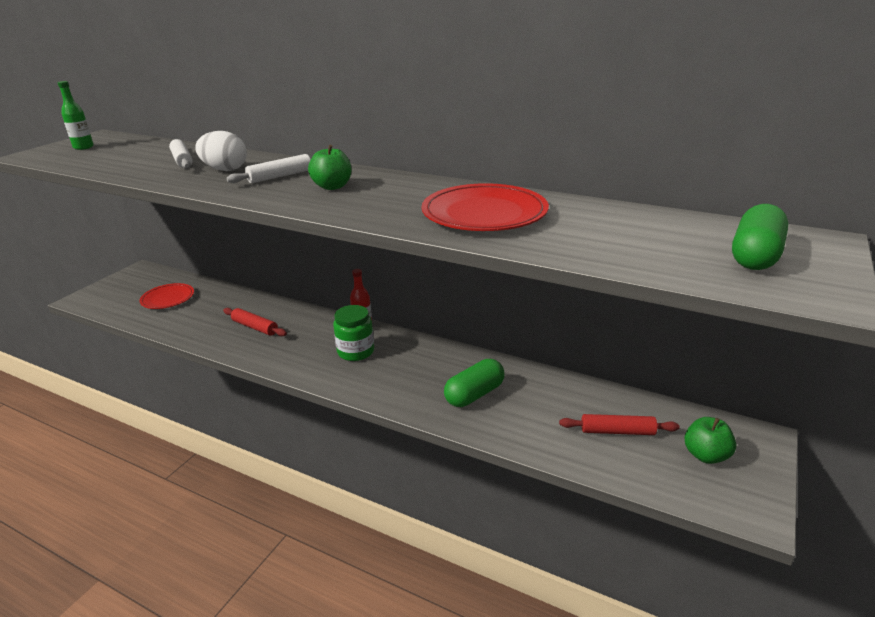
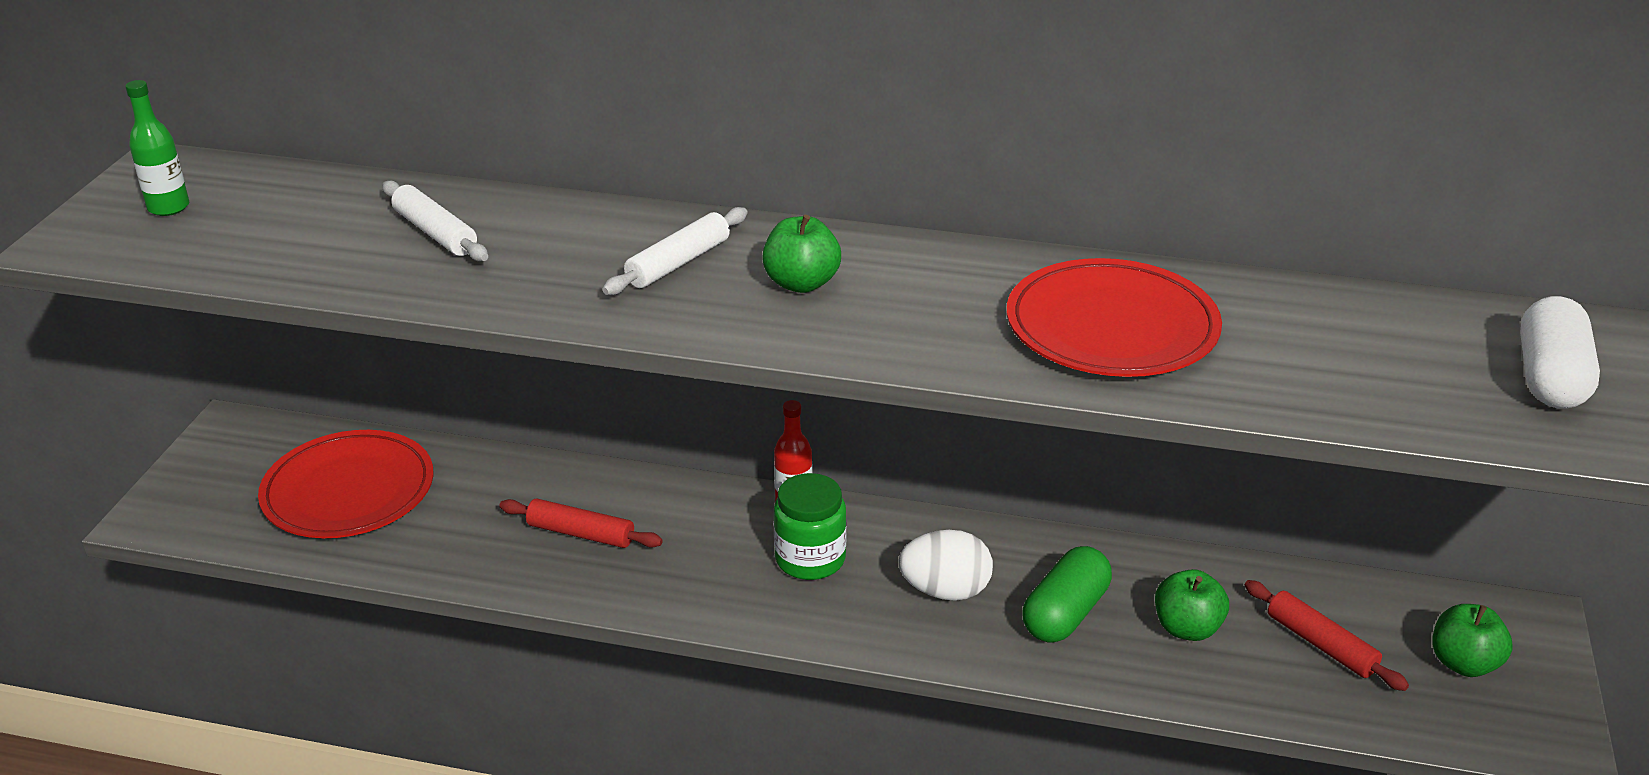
camera: 15 degrees left, 5 degrees up
(168, 298) = (348, 491): red plate -> red plate, size x1.57
(225, 170) = (552, 253): white egg -> white egg (945, 591)
(540, 411) = (1187, 628): none -> green apple
(617, 431) = (1321, 644): red rolling pin -> red rolling pin turned 60 degrees clockwise
(755, 256) = (1550, 378): green capsule -> white capsule

